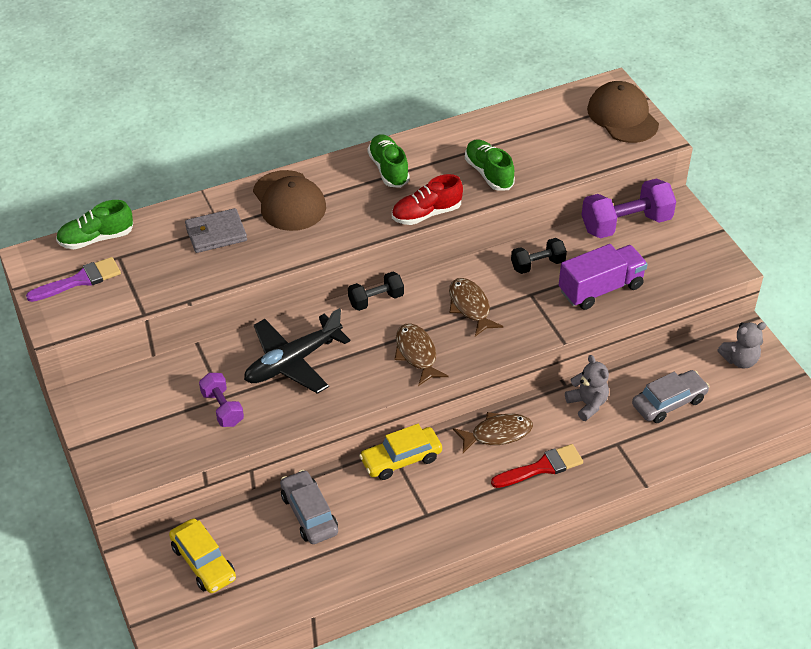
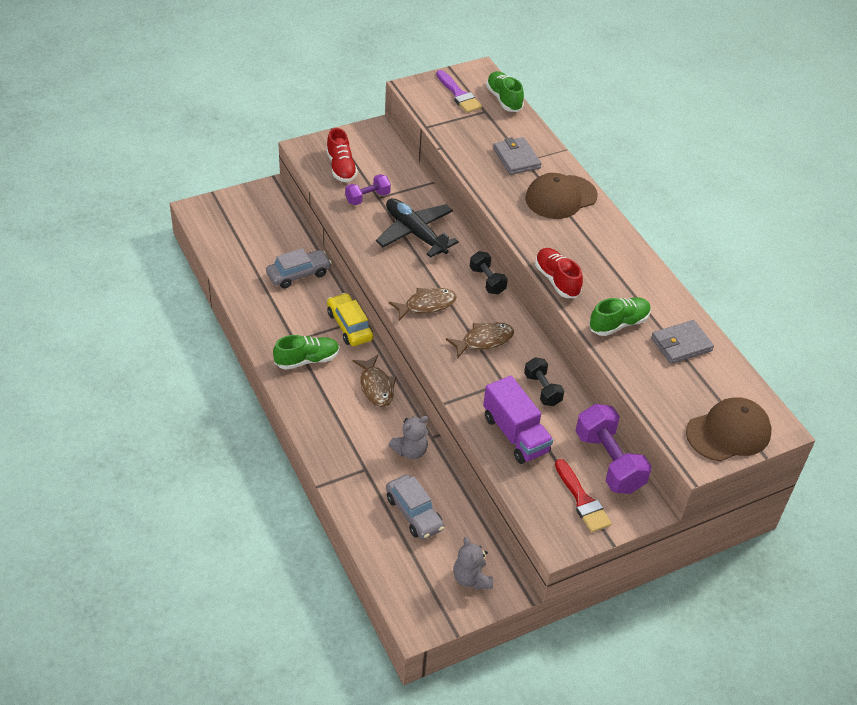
camera: 85 degrees right, 0 degrees up
(158, 436) = (341, 167): none -> red shoe
(203, 562) = (259, 222): yellow car -> none
(388, 169) = (612, 257): green shoe -> green shoe (307, 360)
(513, 133) = (681, 344): none -> grey wallet
(541, 467) = (339, 414): red brush -> red brush (582, 500)

